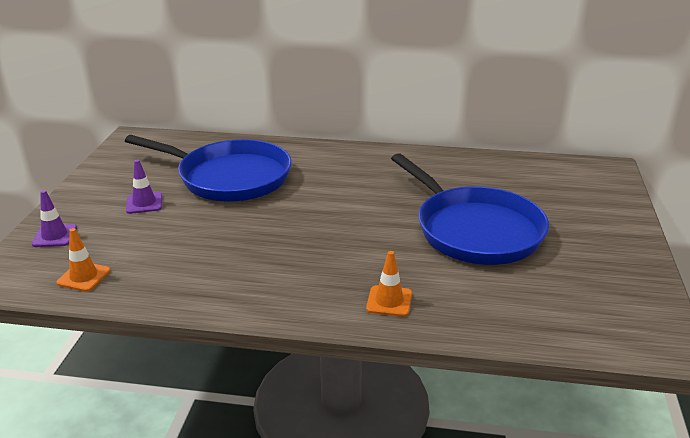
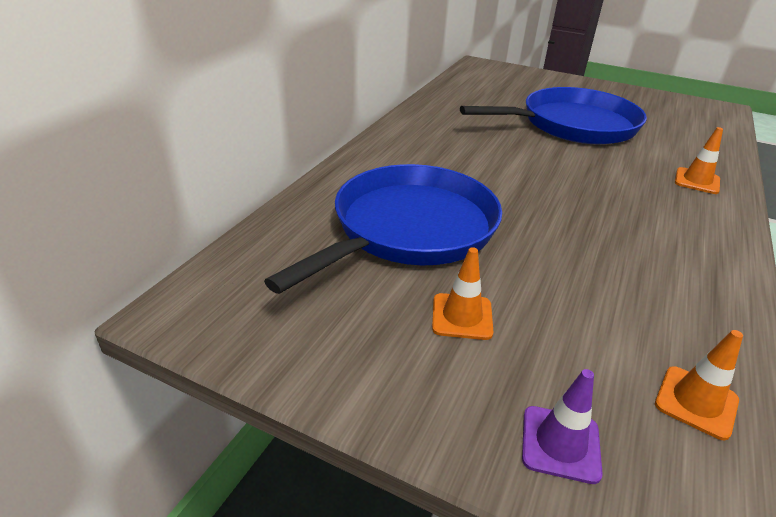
camera: 75 degrees left, 5 degrees up
(144, 203) = (462, 316): purple traffic cone -> orange traffic cone

